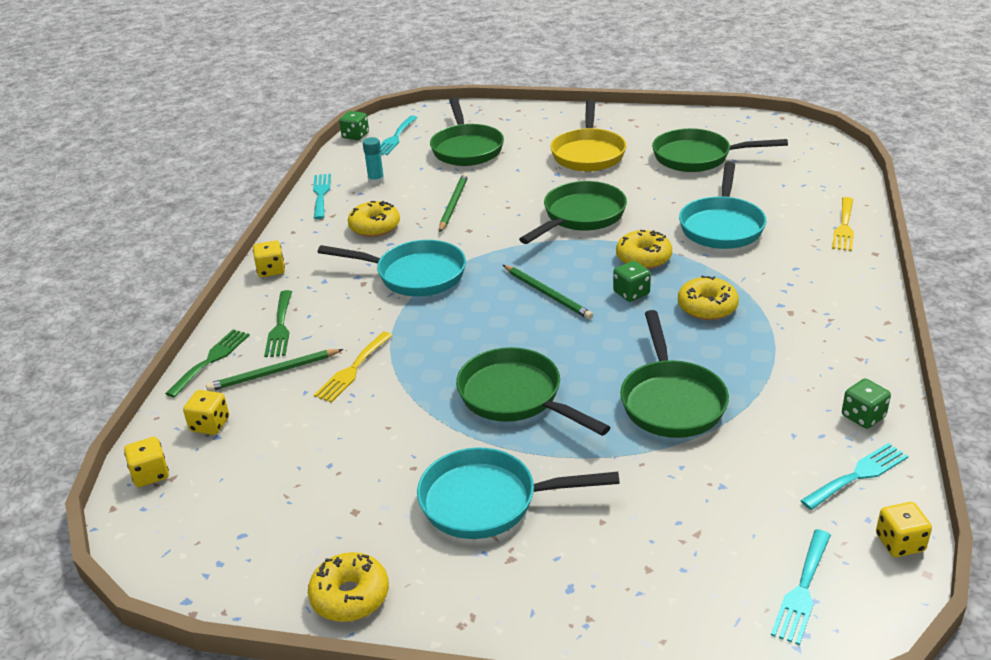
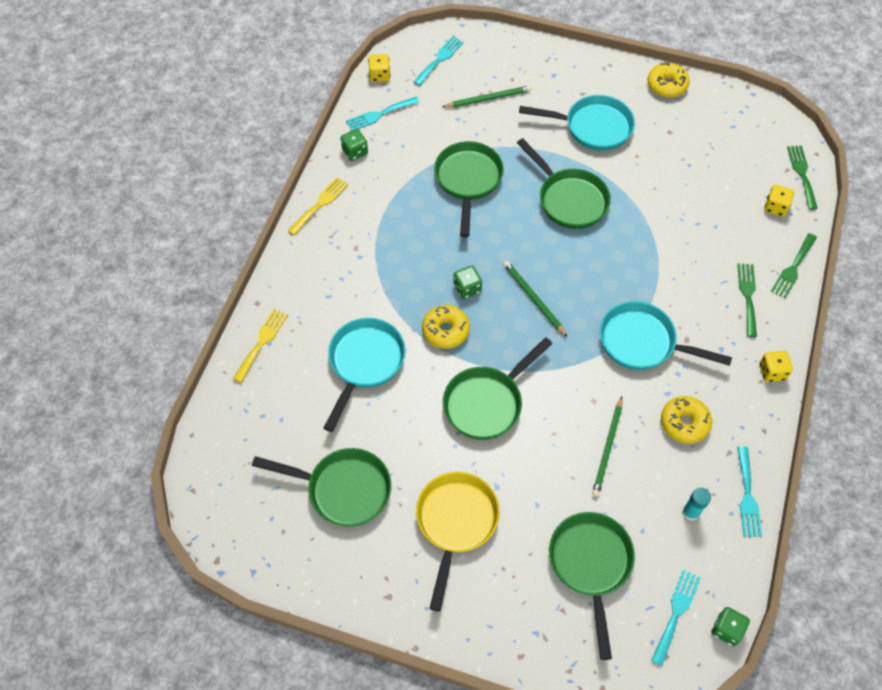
camera: 175 degrees left, 25 degrees up
(150, 474) = (802, 174): yellow dice -> green fork
(273, 373) = (742, 248): green pencil -> green pencil (488, 99)
(352, 370) = (684, 241): yellow fork -> yellow fork (320, 204)
(707, 307) = (414, 263): yellow donut -> none

